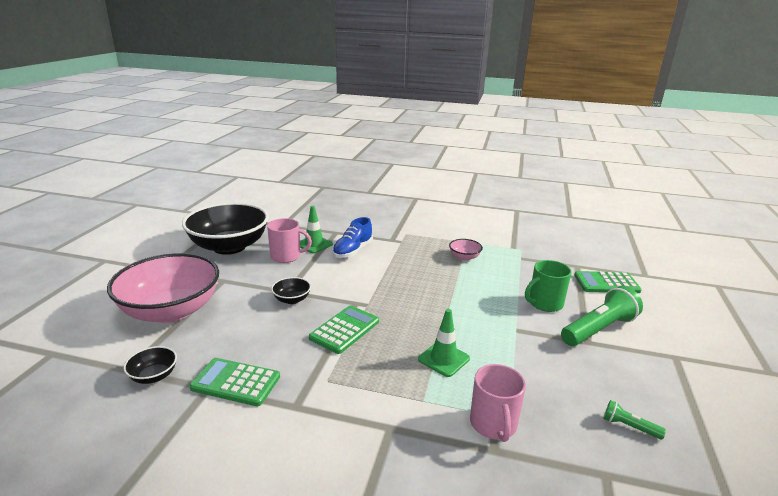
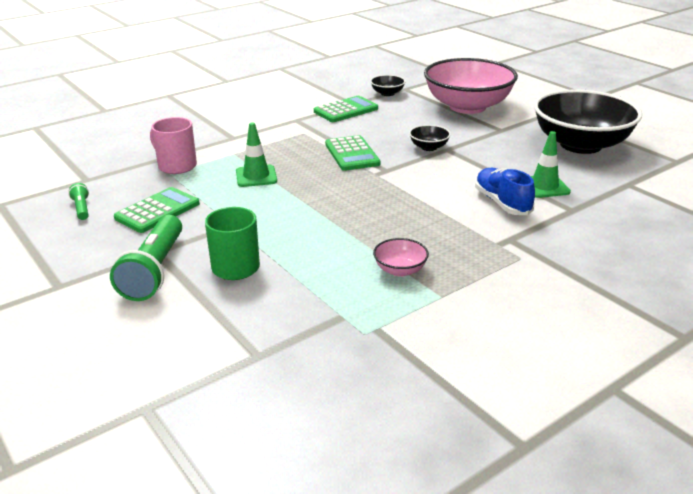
camera: 130 degrees right, 5 degrees up
(286, 256) = (526, 165): pink mug -> none
(606, 283) = (191, 346): green calculator -> green calculator (157, 211)
(629, 427) = (82, 208): green flashlight -> green flashlight turned 90 degrees counterclockwise

